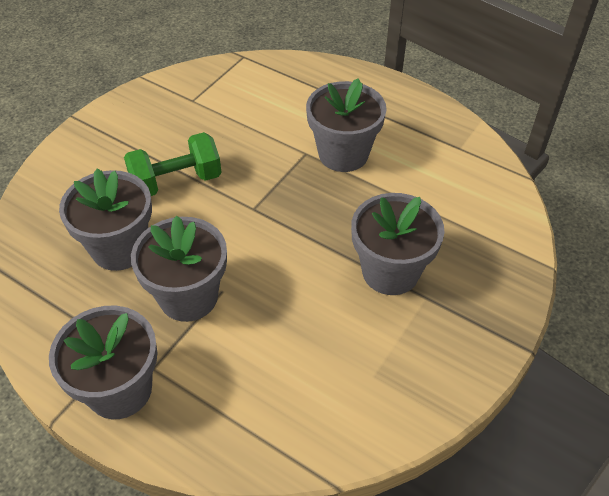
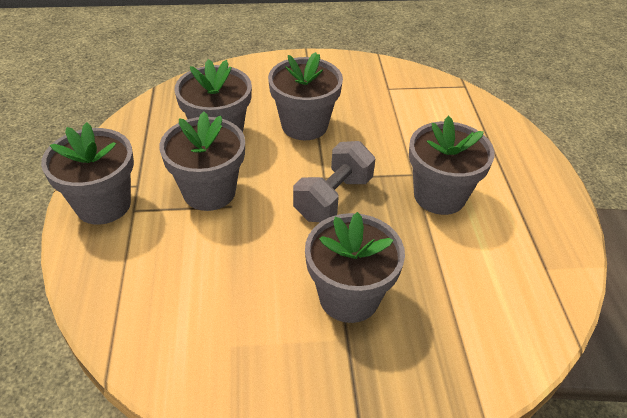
camera: 50 degrees right, 5 degrees down
(176, 181) = (304, 125): green dumbbell -> grey flower pot
(282, 217) = (333, 198): none -> grey dumbbell

